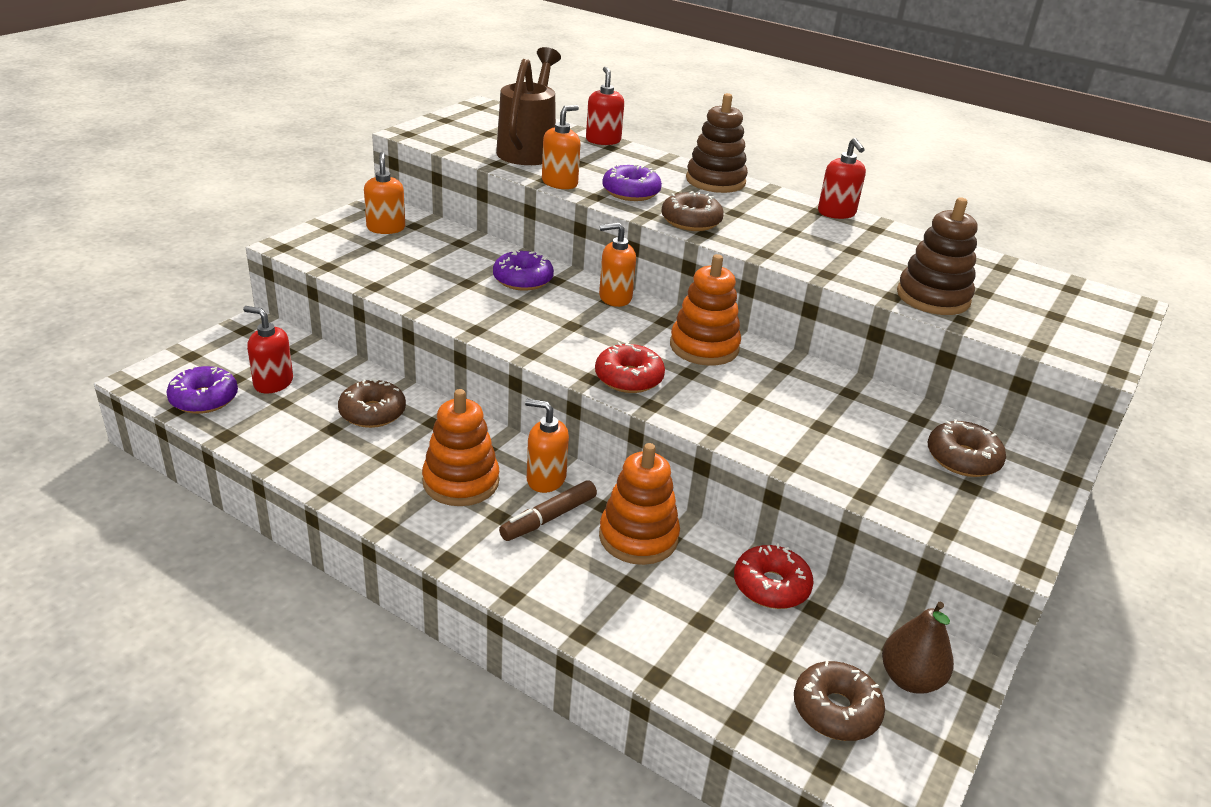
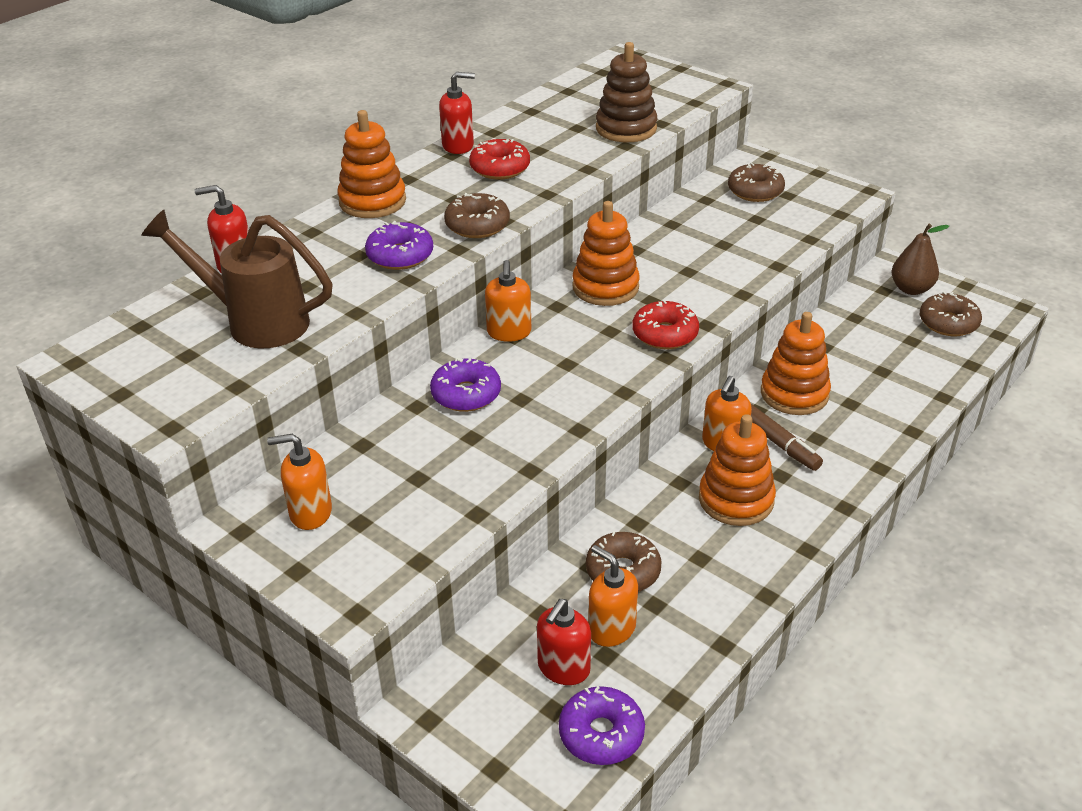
camera: 80 degrees left, 5 degrees up
(560, 183) = (369, 302): orange soap dispenser -> orange soap dispenser (611, 629)
(715, 181) = (372, 201): brown stacking toy -> orange stacking toy
(771, 586) = (836, 333): red donut -> red donut (500, 168)

